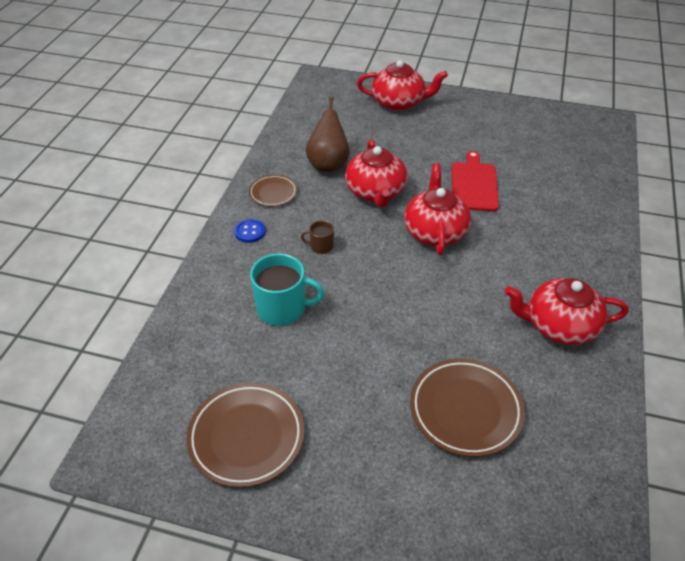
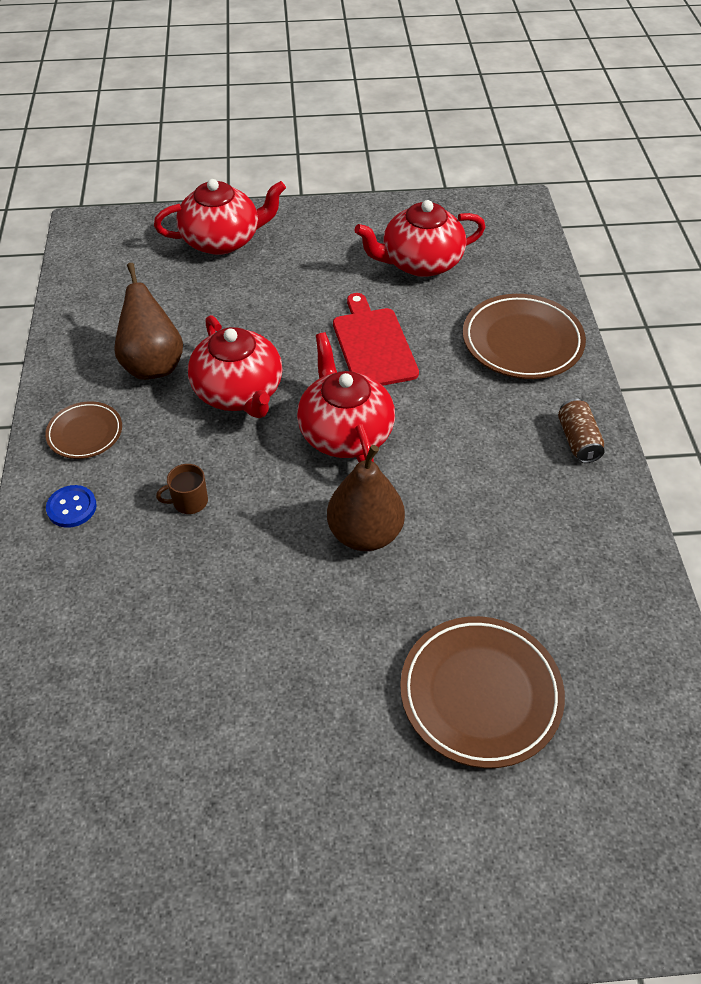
camera: 20 degrees left, 5 degrees up
(246, 436) = (187, 845): brown plate -> brown plate (522, 342)
(282, 308) = (167, 619): turquoise mug -> none
(425, 294) = (365, 533): none -> brown pear
(559, 326) = (558, 528): red teapot -> red teapot (420, 262)
(595, 276) = (578, 440): none -> brown can

